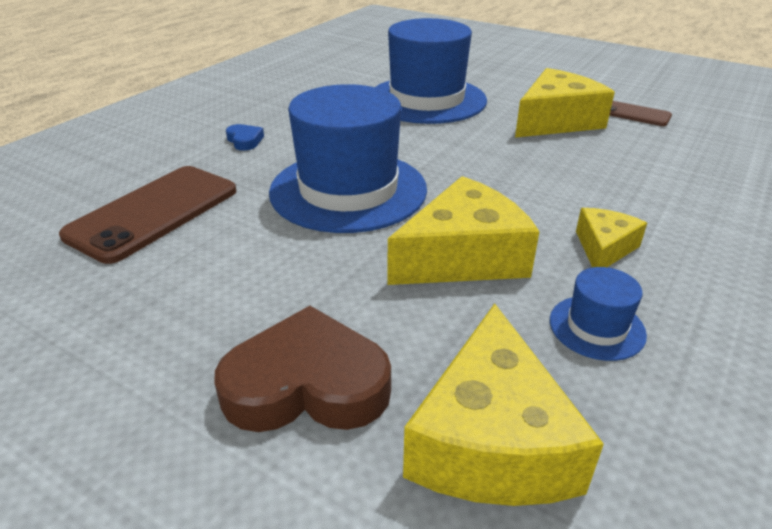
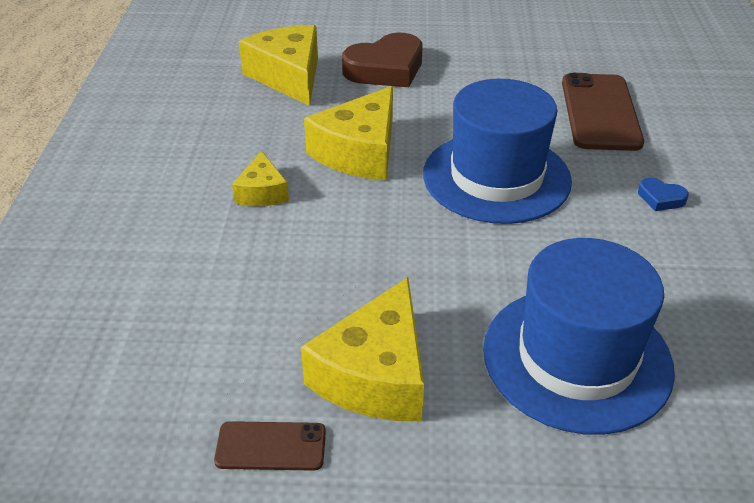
camera: 150 degrees right, 5 degrees up
(597, 327) = (253, 136): blue hat -> none

